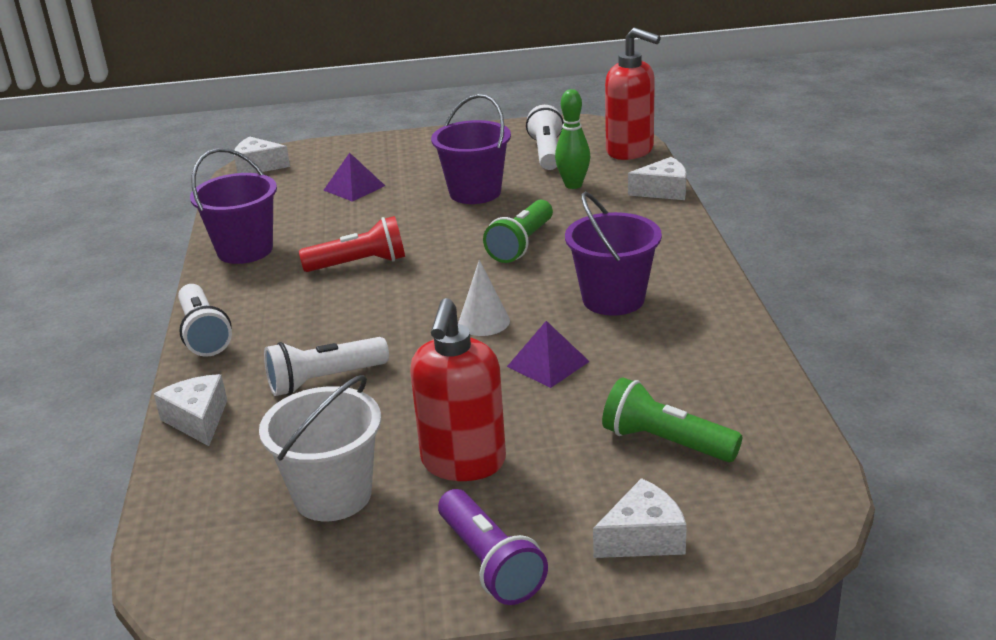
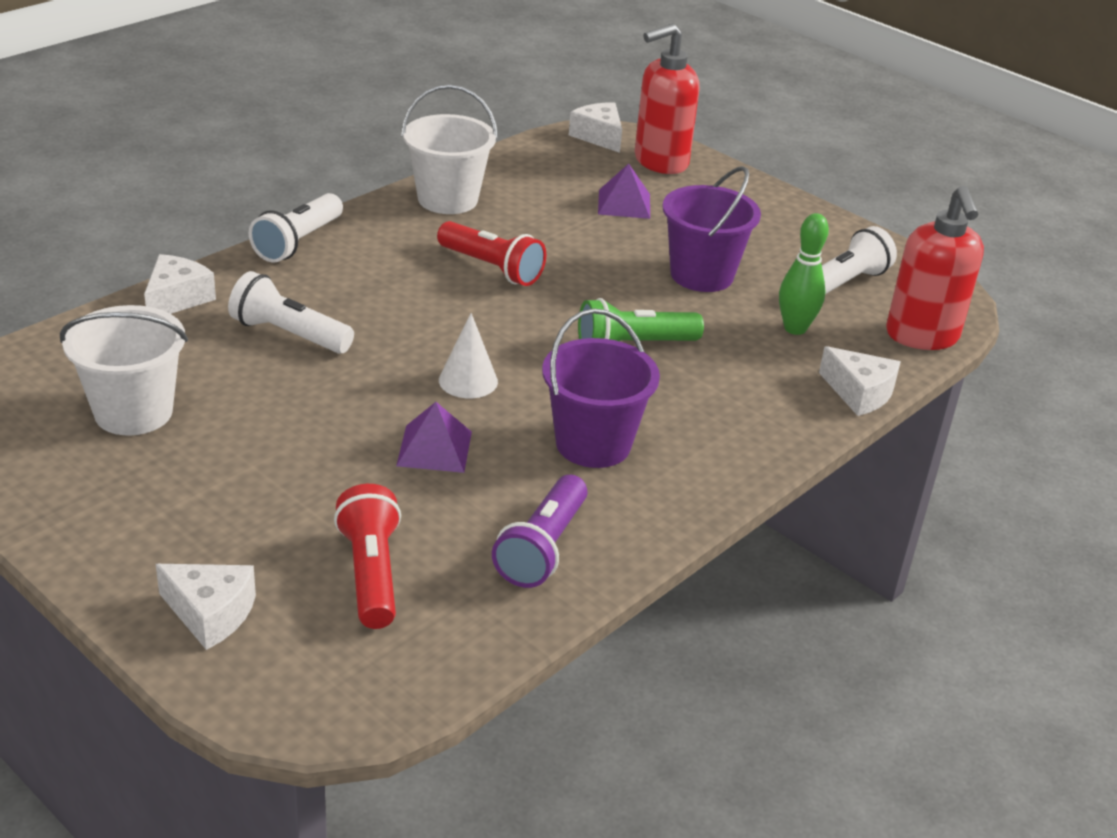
camera: 45 degrees right, 5 degrees up
(245, 250) = (447, 199): purple bucket -> white bucket
(463, 463) = (234, 463): red soap dispenser -> red soap dispenser (660, 162)
(490, 563) = (108, 536): purple flashlight -> purple flashlight (542, 548)
(665, 442) = (371, 573): green flashlight -> red flashlight

